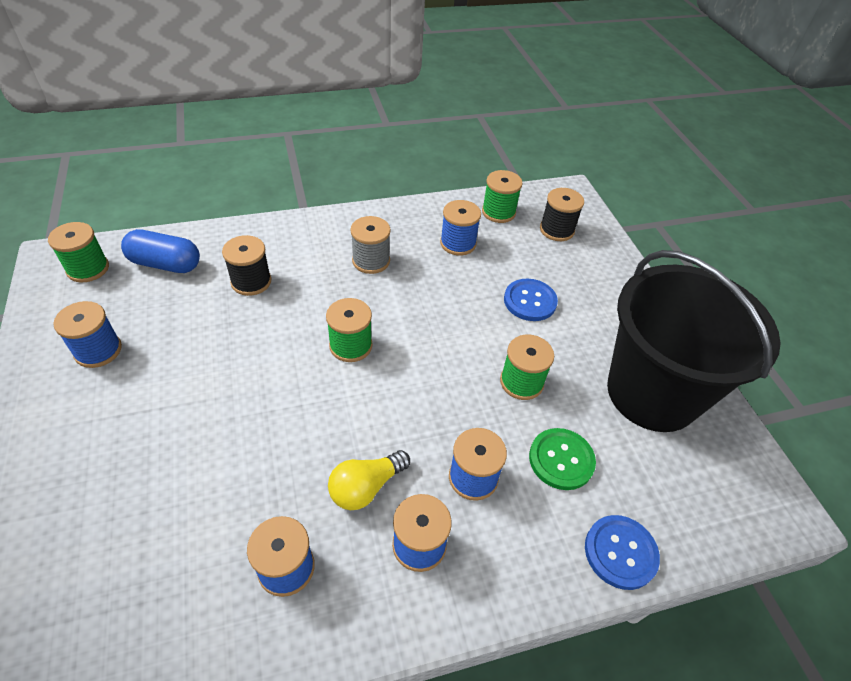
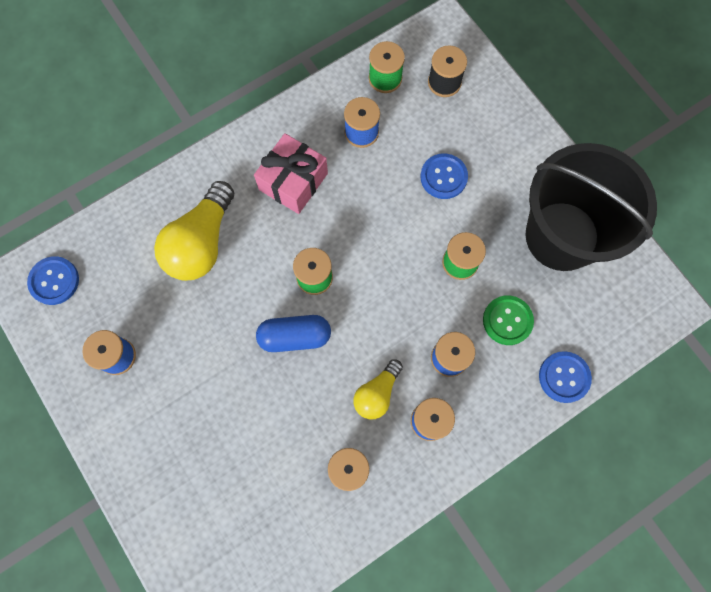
camera: 15 degrees left, 25 degrees up
(88, 269) = (54, 281): green spool -> blue button
(165, 264) = (117, 251): blue capsule -> blue capsule (295, 336)
(251, 281) = (201, 243): black spool -> yellow light bulb
(371, 261) = (293, 181): grey spool -> pink gift

